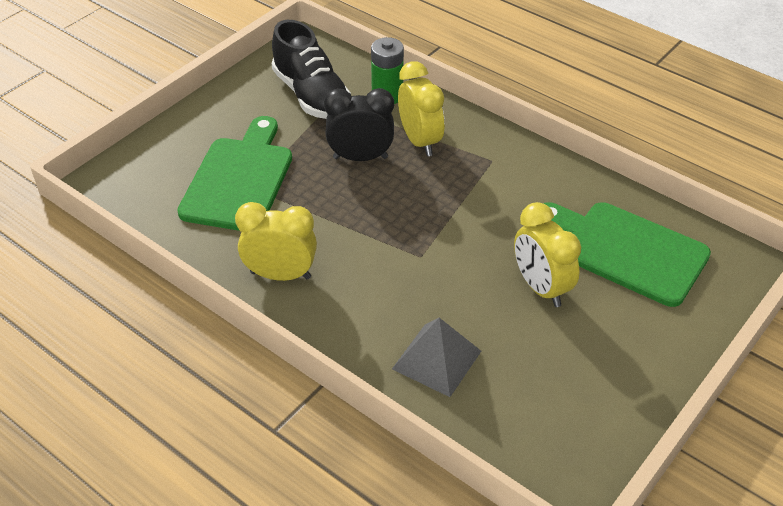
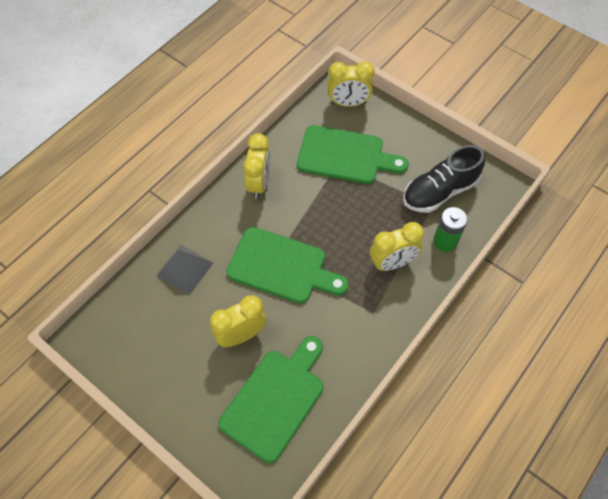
camera: 90 degrees right, 15 degrees up
(138, 174) = (348, 103): none -> yellow clock
(360, 158) = (371, 224): black clock -> none
(429, 247) = (282, 266): none -> green cutting board

